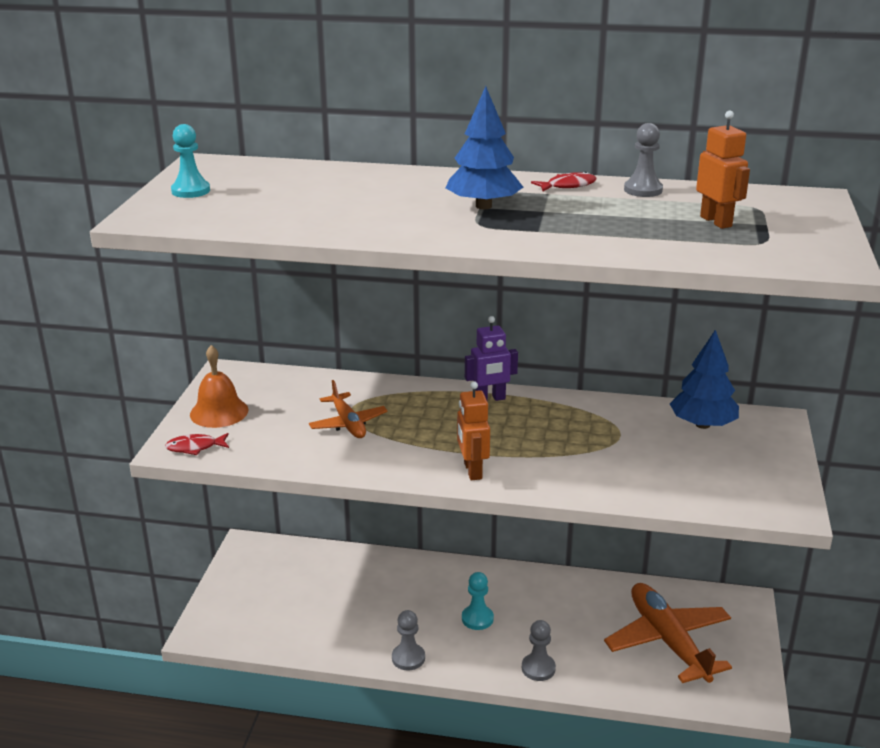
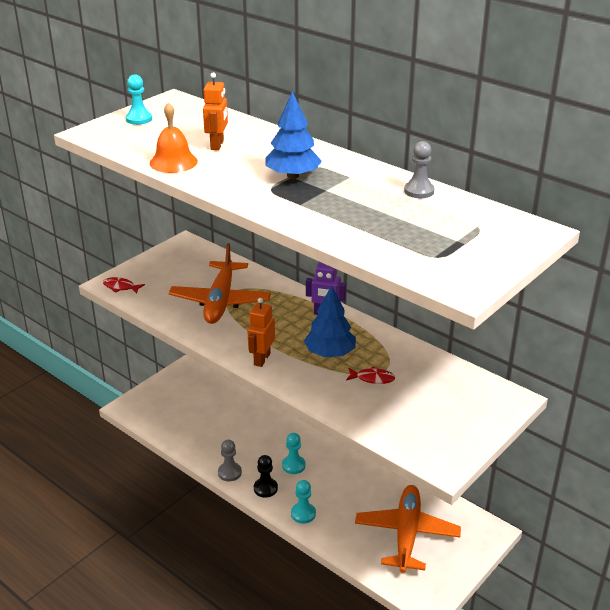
camera: 30 degrees right, 5 degrees up
(219, 412) = (155, 268): orange bell -> orange bell (173, 162)
(348, 424) = (220, 301): orange plane -> orange plane, size x1.78
(468, 658) = (265, 488): none -> black pawn
(538, 668) = (303, 514): grey pawn -> turquoise pawn
(568, 186) = (372, 174): red fish -> red fish (372, 378)
(702, 424) = (452, 382): blue tree -> blue tree (330, 353)
(716, 221) = (431, 231): orange robot -> orange robot (217, 145)

